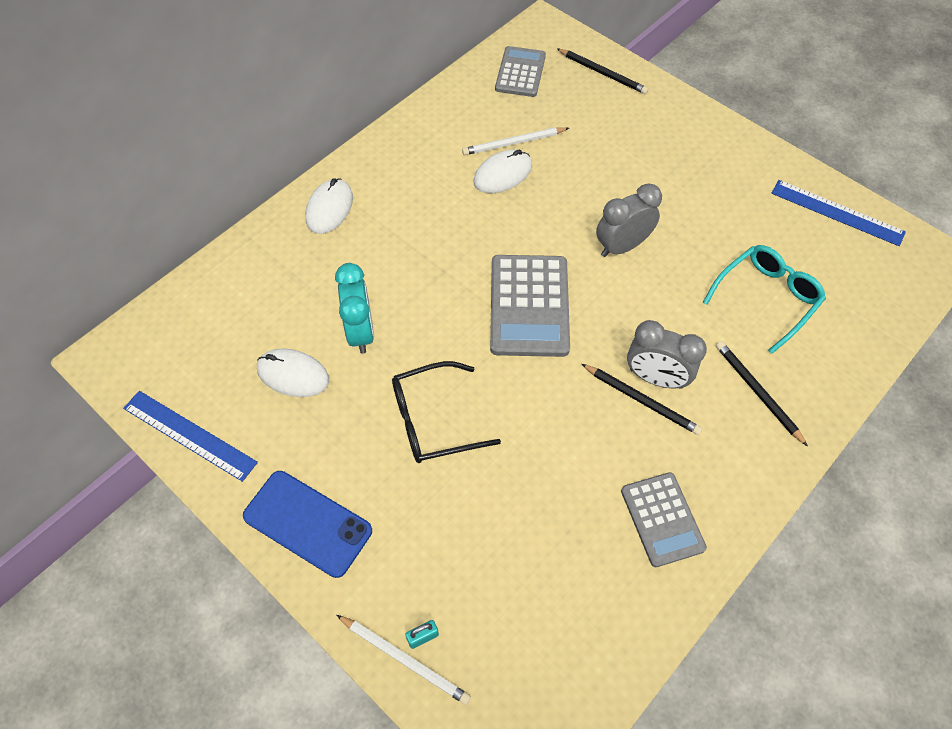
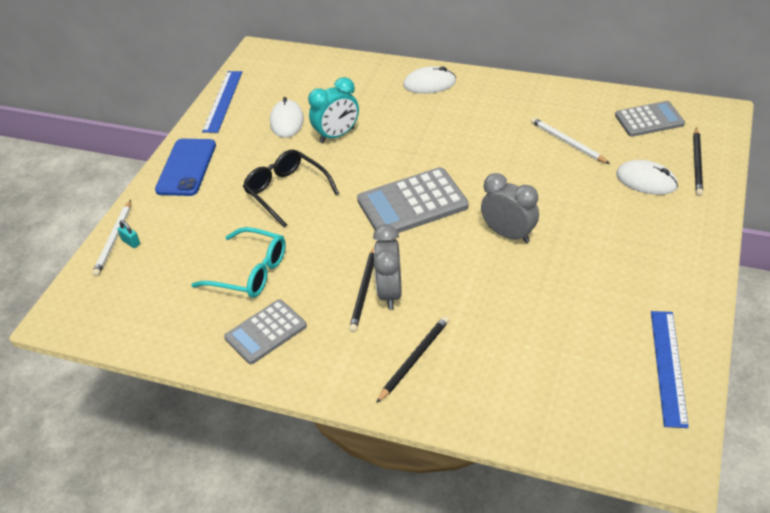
camera: 70 degrees right, 15 degrees down
(502, 174) = (530, 148): white mouse -> white mouse (646, 180)
(767, 298) = (520, 340): turquoise glasses -> turquoise glasses (250, 272)

